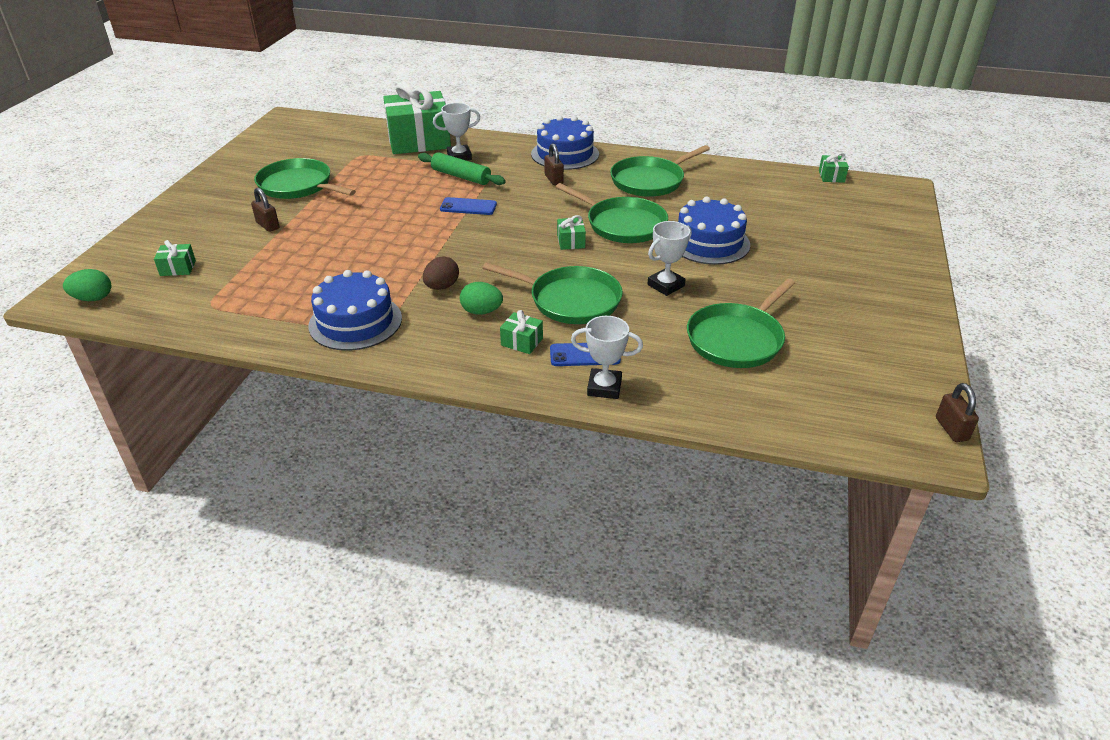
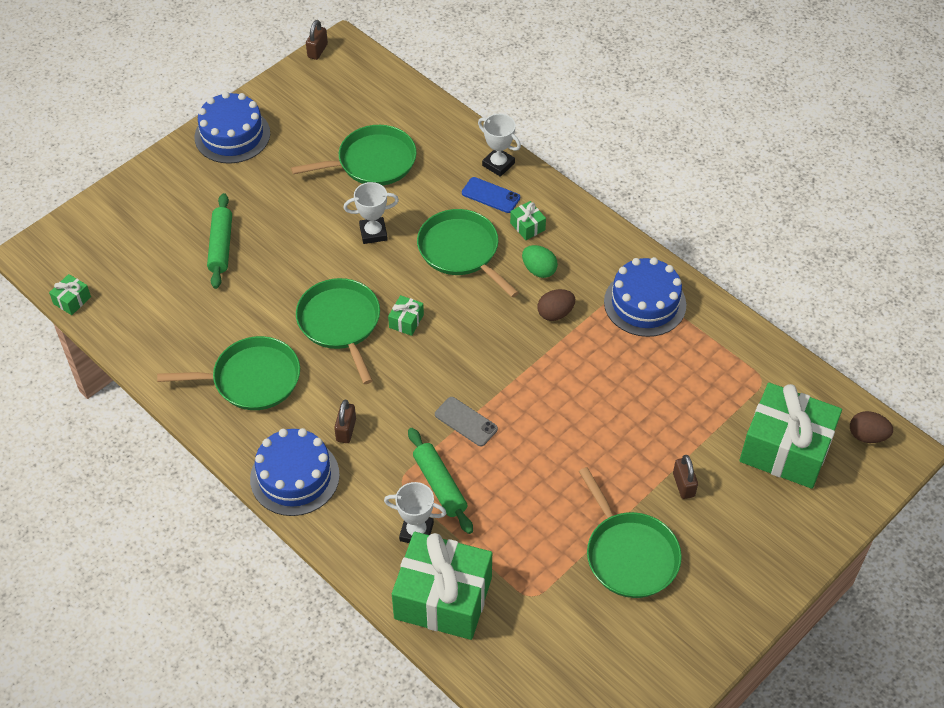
camera: 150 degrees left, 15 degrees up
(93, 298) = (867, 436): green egg -> brown egg
(178, 268) = (785, 449): green gift -> green gift, size x2.50
(468, 207) = (466, 421): blue phone -> grey phone
(709, 242) = (289, 264): blue cake -> blue cake (232, 135)
(779, 235) = (221, 246): none -> green rolling pin

